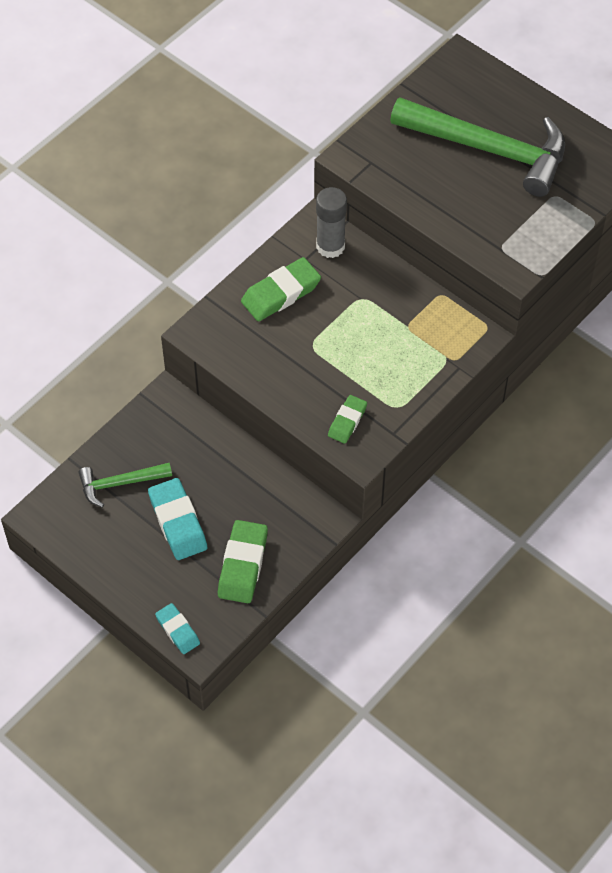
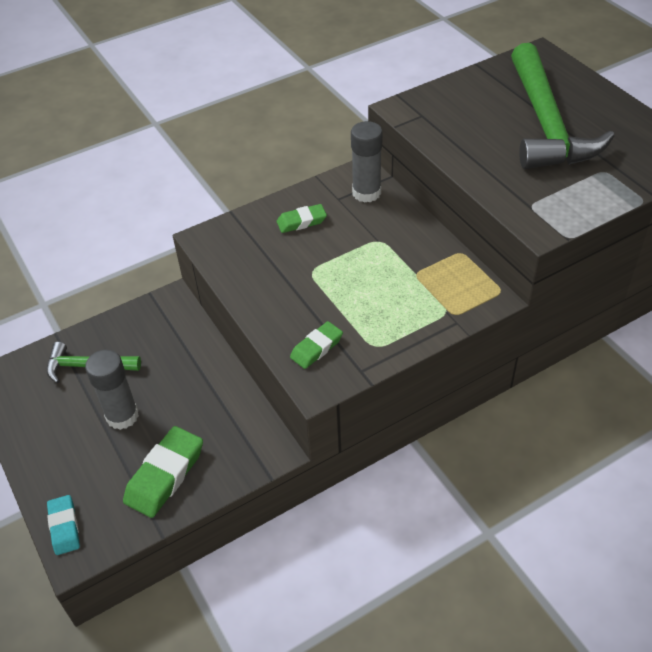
camera: 20 degrees right, 10 degrees down
(178, 522) = (122, 416): turquoise eraser -> grey glue stick
(281, 293) = (301, 222): green eraser -> green eraser, size x0.61
(490, 150) = (546, 124): green hammer -> green hammer turned 45 degrees clockwise

